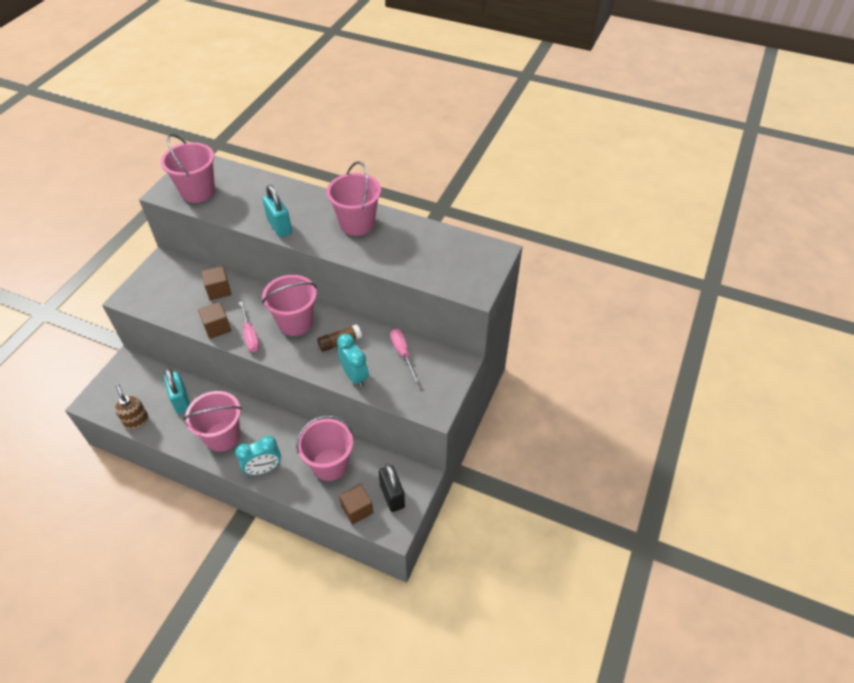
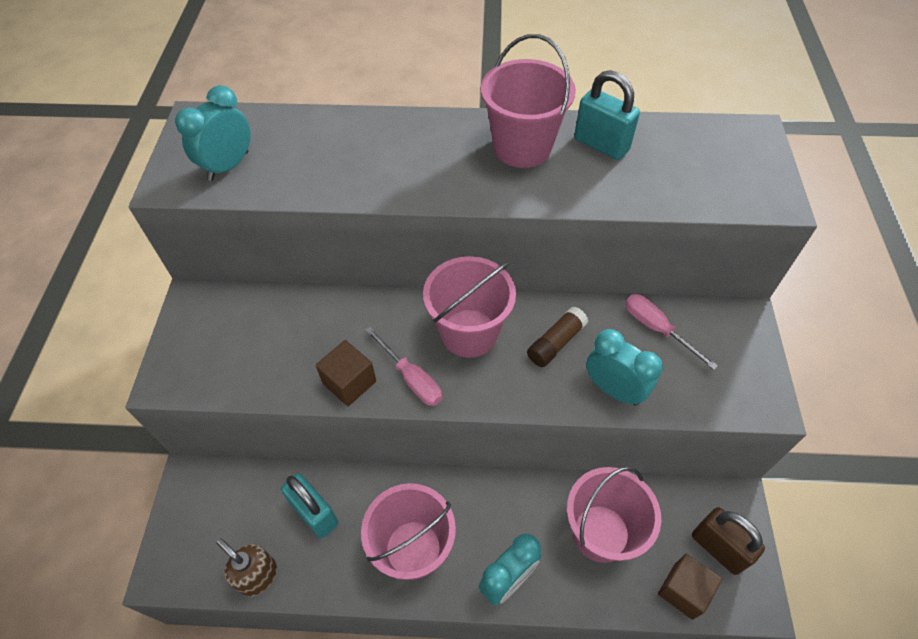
camera: 20 degrees left, 5 degrees up
(198, 191) = (228, 166): pink bucket -> turquoise clock
(218, 290) = (315, 319): brown cube -> none
(280, 227) = (404, 186): turquoise padlock -> turquoise padlock (601, 145)
(392, 496) = (718, 548): black padlock -> brown padlock

